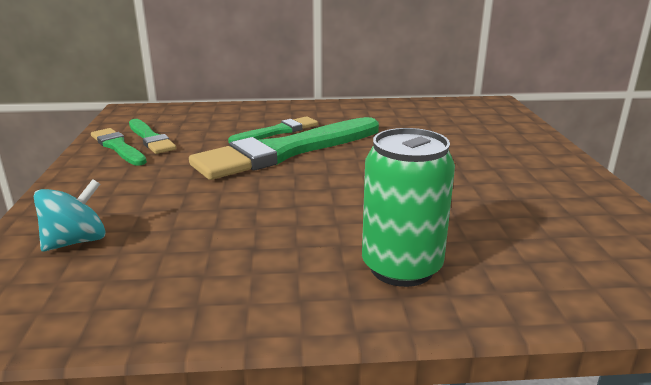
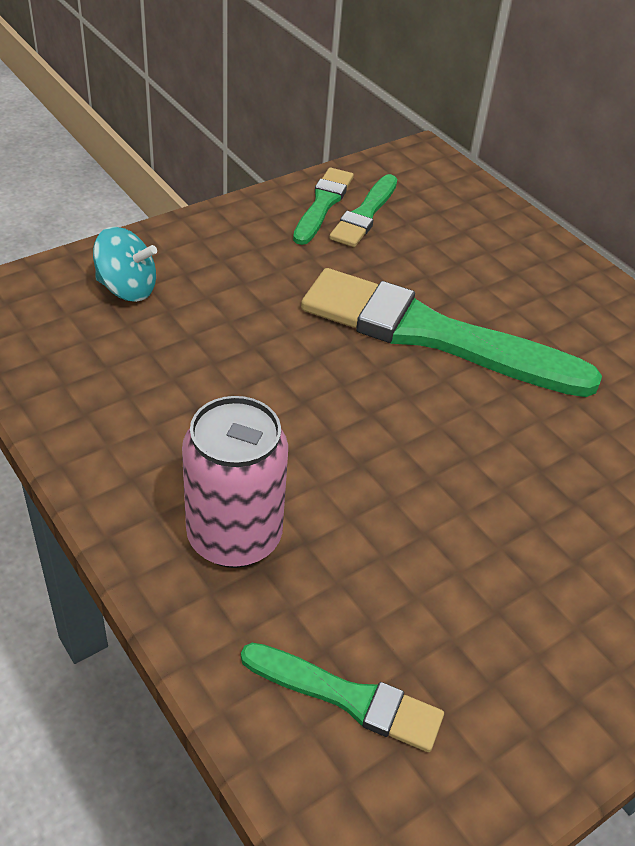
camera: 55 degrees right, 20 degrees up
(277, 131) = (486, 302): green brush -> green brush (348, 697)
(401, 267) = (234, 537): green can -> pink can

